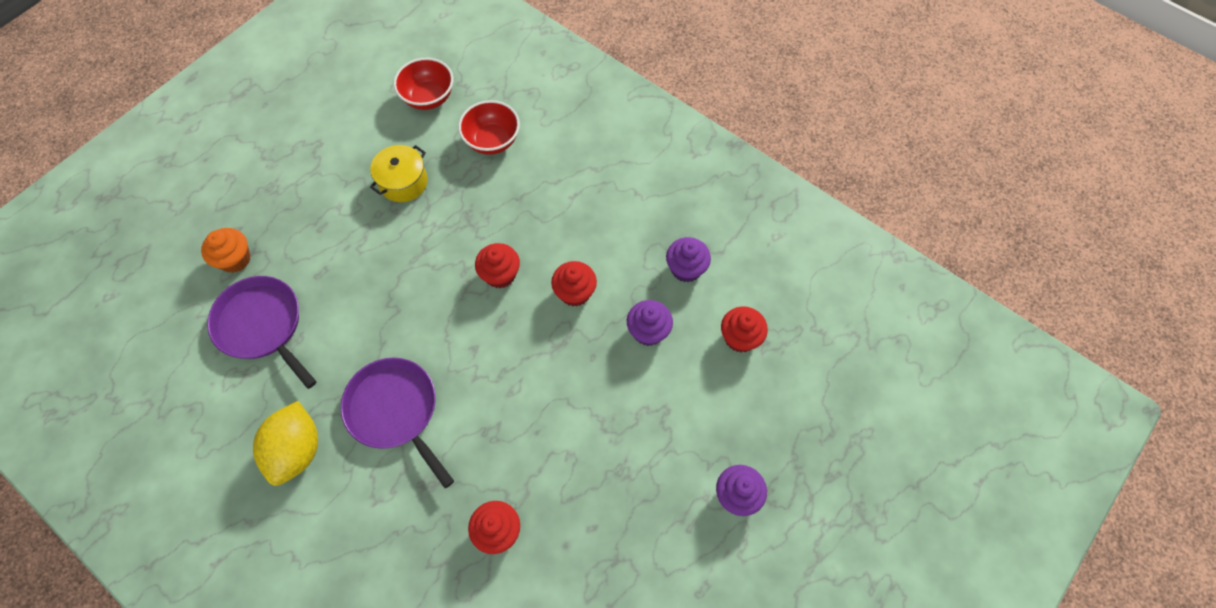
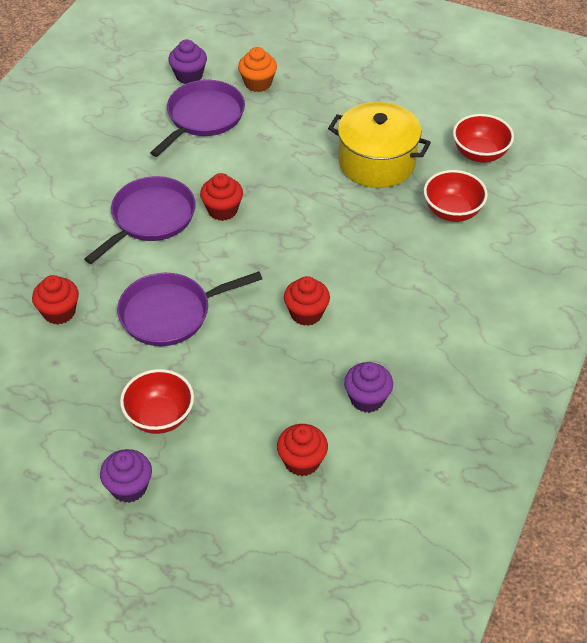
camera: 75 degrees right, 15 degrees down
(297, 450) = (101, 169): yellow lemon -> none
(403, 182) = (377, 162): yellow pot -> yellow pot, size x1.61
(500, 274) = (305, 254): red cupcake -> red cupcake (222, 210)
(536, 416) = (170, 313): none -> purple pan
(648, 331) = (283, 381): purple cupcake -> purple cupcake (189, 76)
(662, 451) = (160, 417): none -> red bowl

